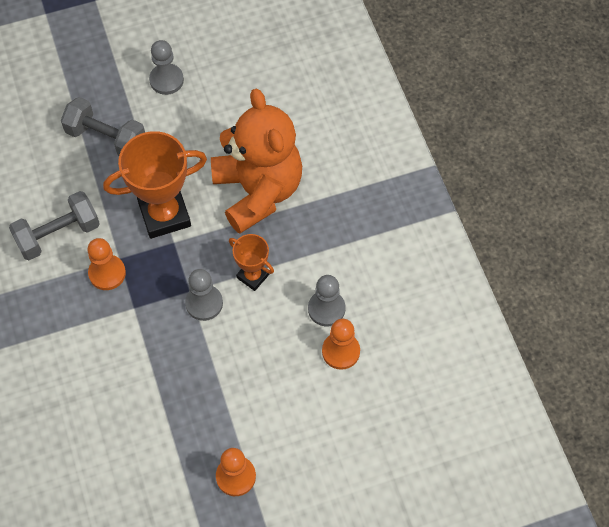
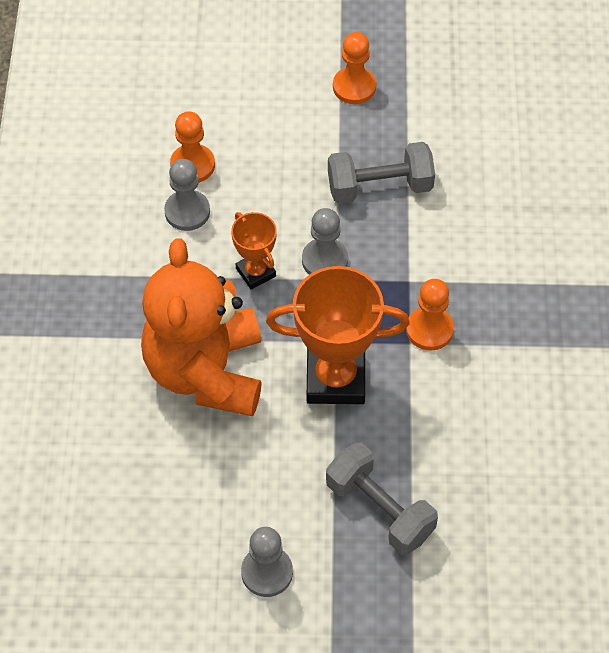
camera: 160 degrees left, 5 degrees down
(58, 234) = (478, 396): grey dumbbell -> grey dumbbell (379, 187)

